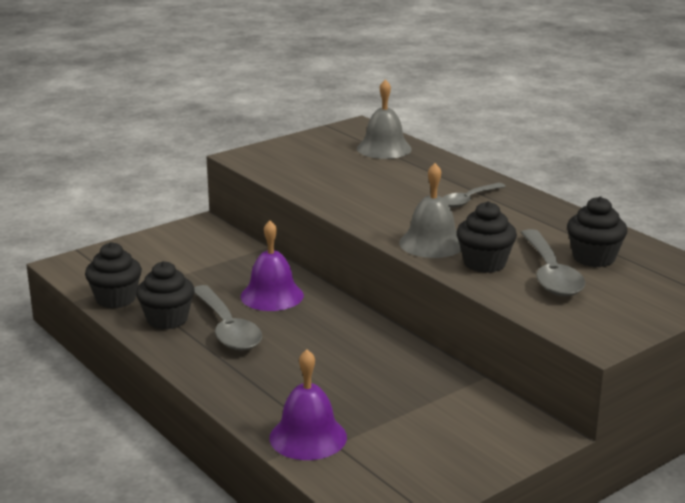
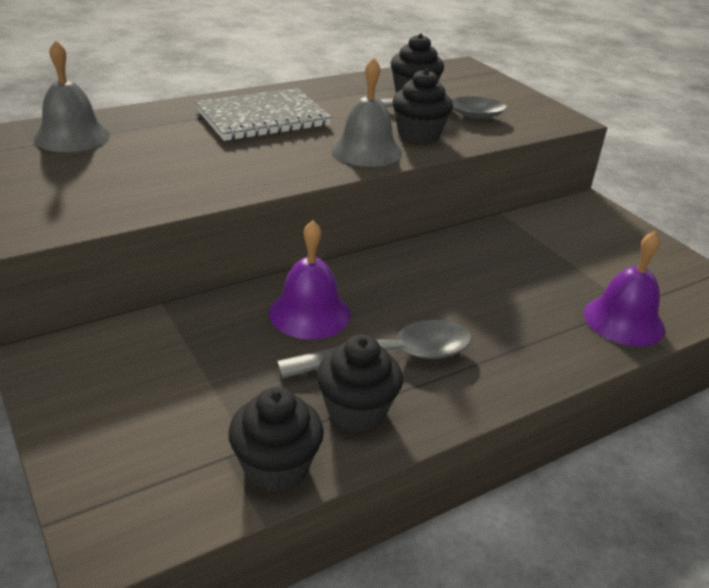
camera: 85 degrees left, 10 degrees up
(468, 200) = (263, 118): grey spoon -> grey notebook

